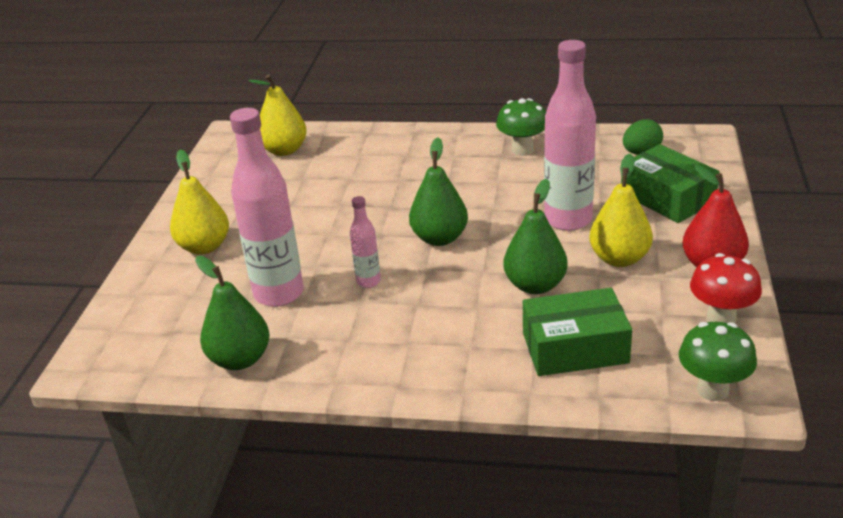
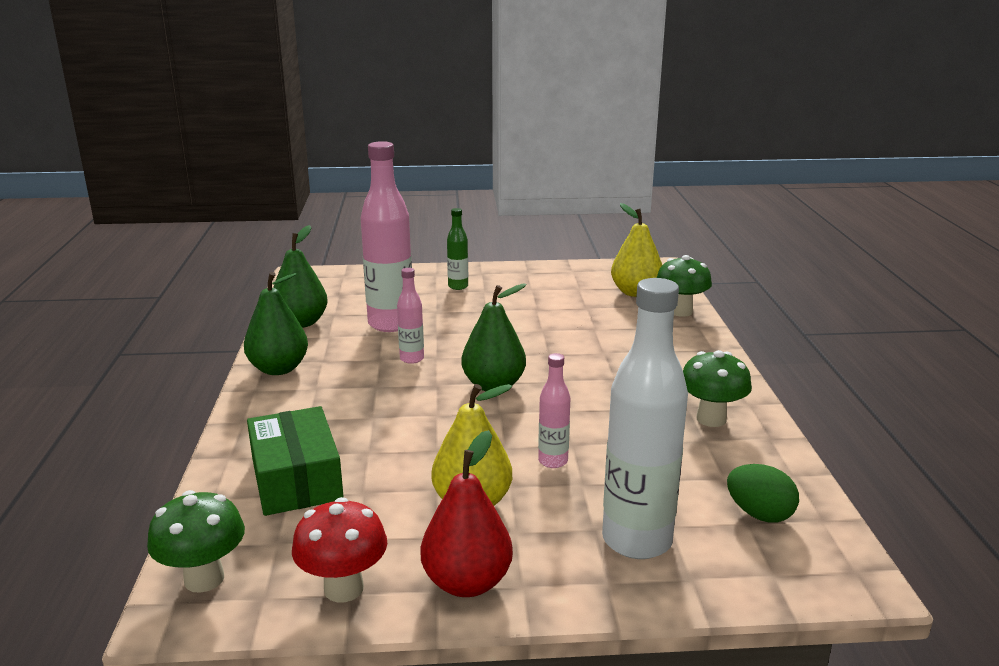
camera: 75 degrees right, 10 degrees down
(204, 247) = (458, 286): yellow pear -> green bottle
(337, 135) = (680, 311): none -> green mushroom
(535, 285) = (411, 447): green pear -> green pear (278, 369)
(568, 220) = (553, 461): pink bottle -> pink bottle, size x0.49
(667, 198) = (637, 540): green box -> white bottle

